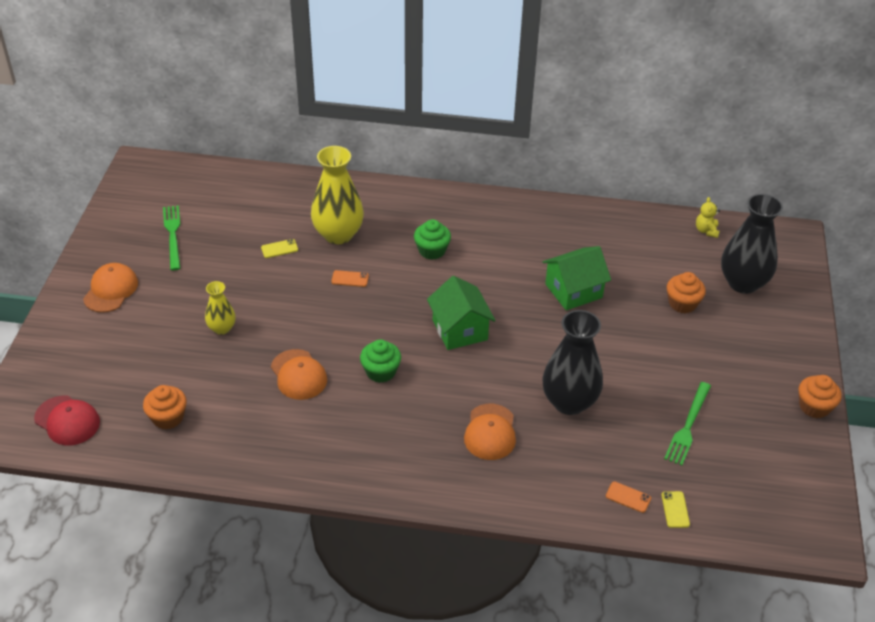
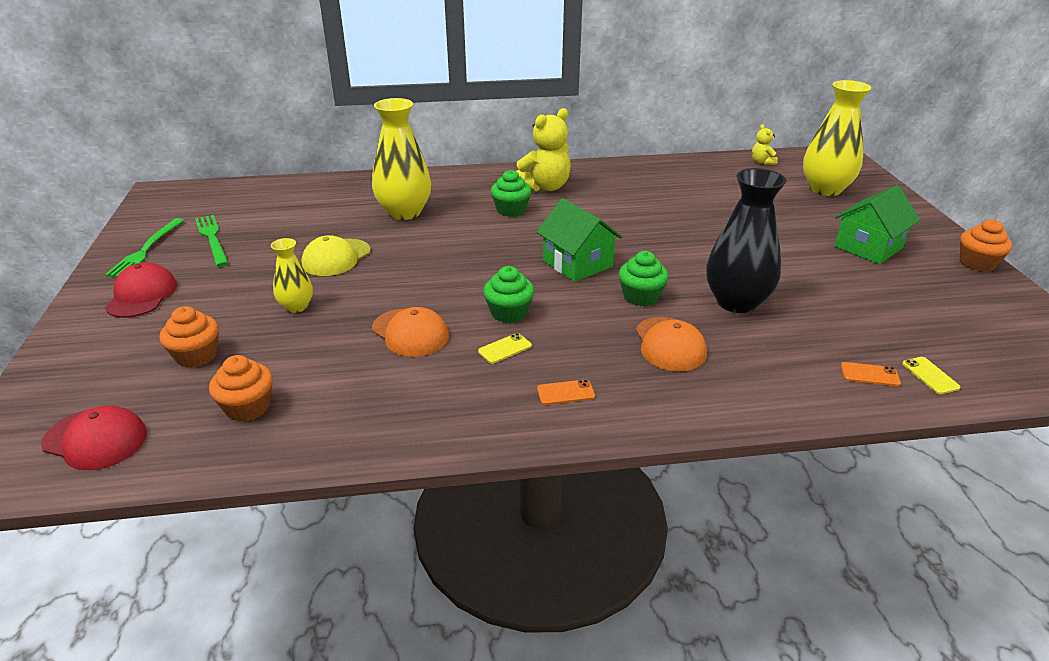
camera: 15 degrees left, 10 degrees down
(111, 290) = (142, 295): orange cap -> red cap
(265, 279) = (336, 258): none -> yellow cap
(279, 249) = (343, 232): yellow phone -> yellow phone (505, 349)
(350, 279) = (433, 243): orange phone -> orange phone (565, 392)
(476, 225) = (545, 187): none -> yellow teddy bear
(494, 378) = (641, 297): none -> green cupcake
(573, 291) = (673, 217): green house -> green house (868, 247)
(682, 303) = (784, 210): orange cupcake -> orange cupcake (197, 356)
(688, 426) = (874, 299): green fork -> green fork (146, 250)
(743, 283) = (825, 189): black vase -> yellow vase

